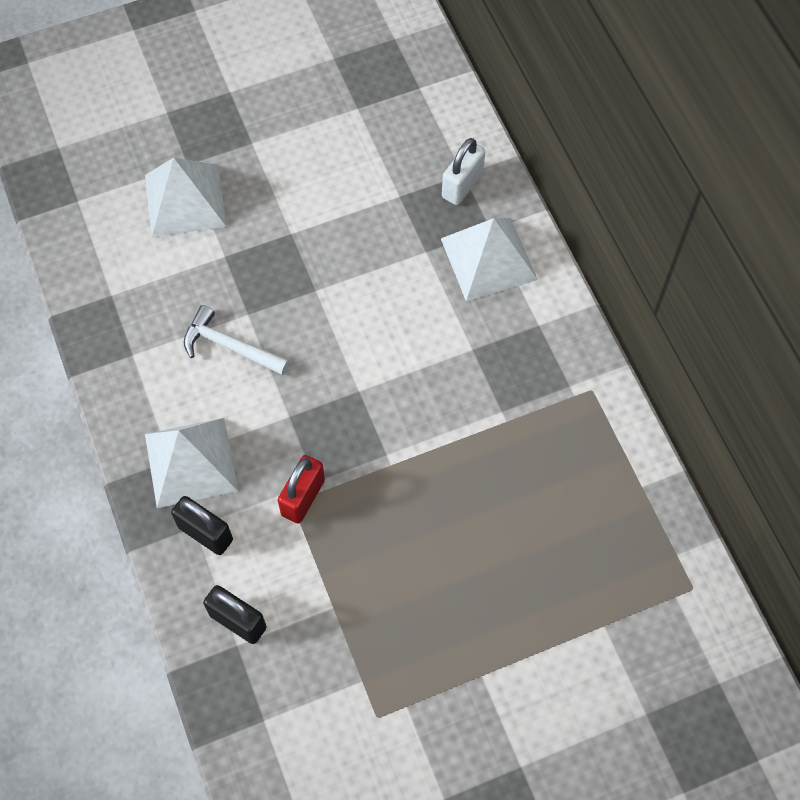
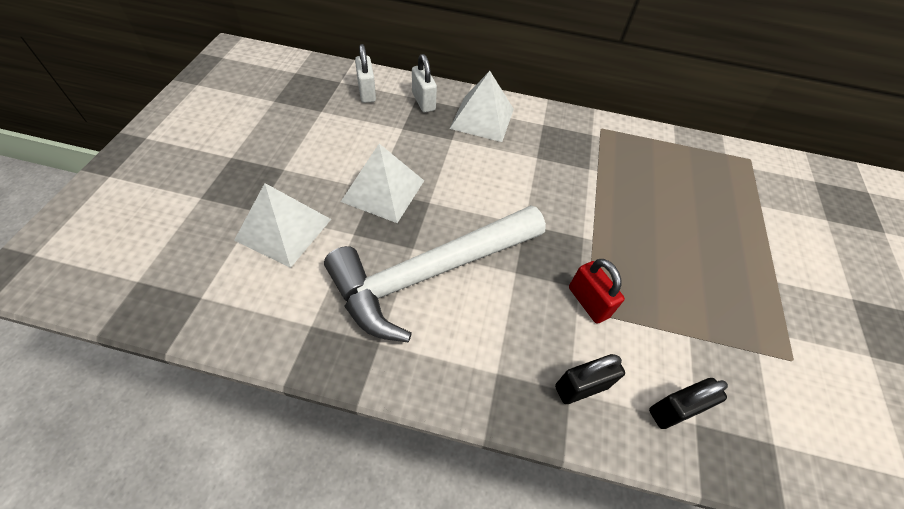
camera: 60 degrees left, 10 degrees down
(191, 462) = (510, 359): white pyramid -> white pyramid (383, 191)
(230, 346) = (430, 273): white hammer -> white hammer, size x2.22
(425, 124) = (367, 92): none -> white padlock

